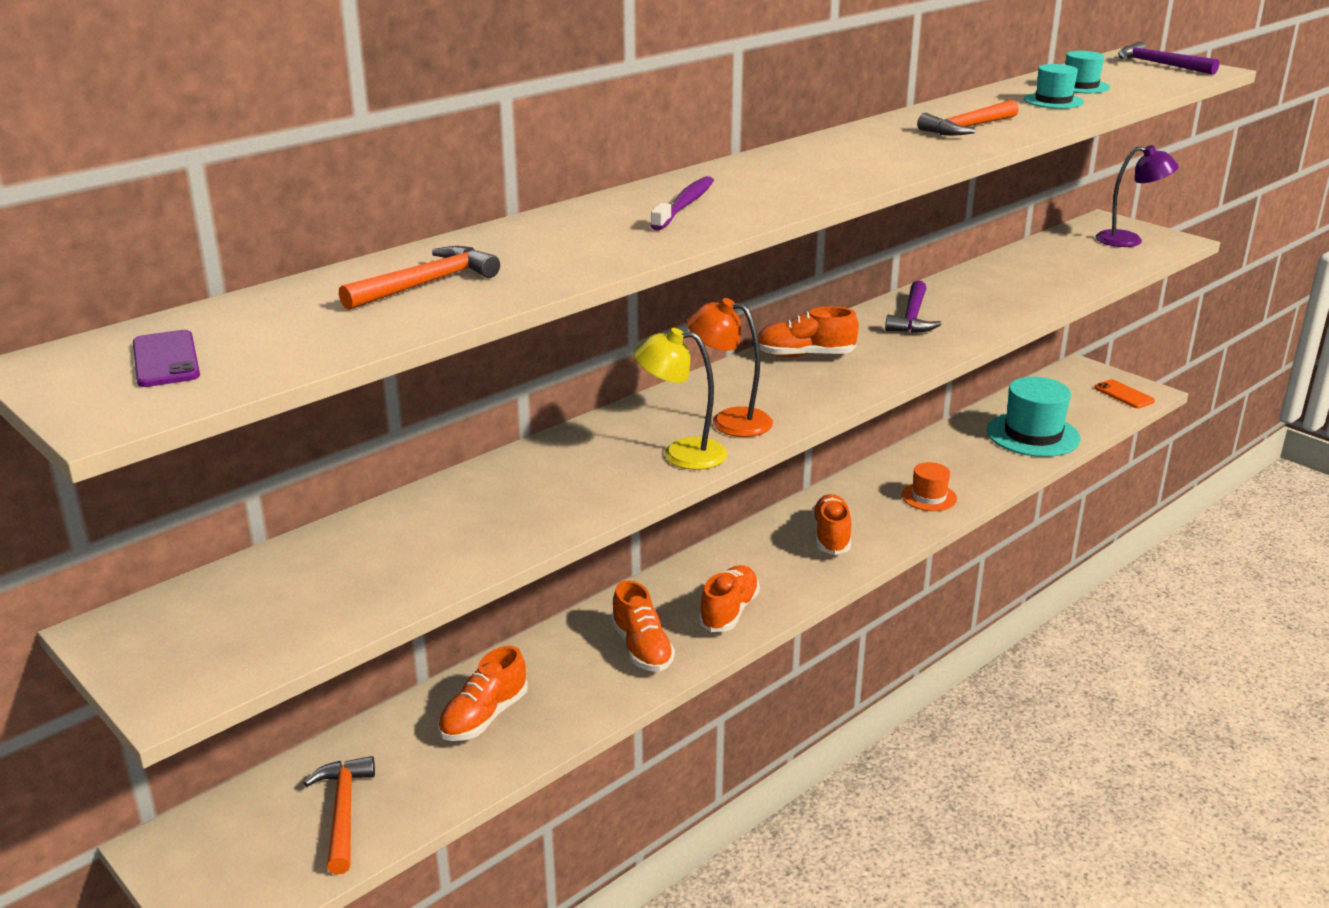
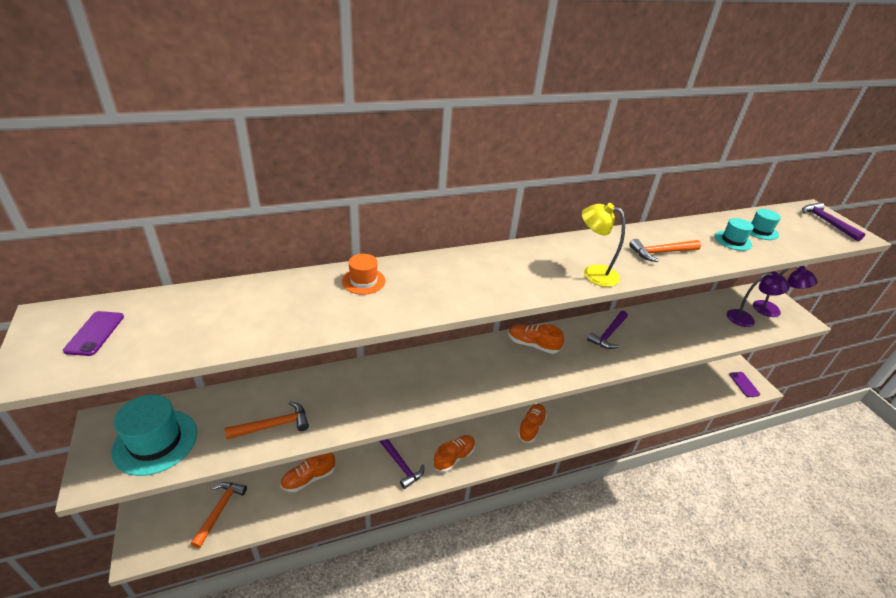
camera: 20 degrees right, 10 degrees up
(426, 284) = (263, 309): orange hammer -> orange hammer (273, 425)
(642, 648) = (401, 465): orange shoe -> purple hammer
(681, 454) = (423, 397): yellow lamp -> yellow lamp (593, 273)
(684, 205) = (447, 279): purple toothbrush -> none
(729, 421) = (463, 381): orange lamp -> none
(929, 497) = (596, 419): orange hat -> orange hat (363, 281)
(1033, 435) = (676, 395): turquoise hat -> turquoise hat (155, 441)
(1098, 256) = (746, 319): none -> purple lamp
(1124, 394) = (744, 384): orange phone -> purple phone

